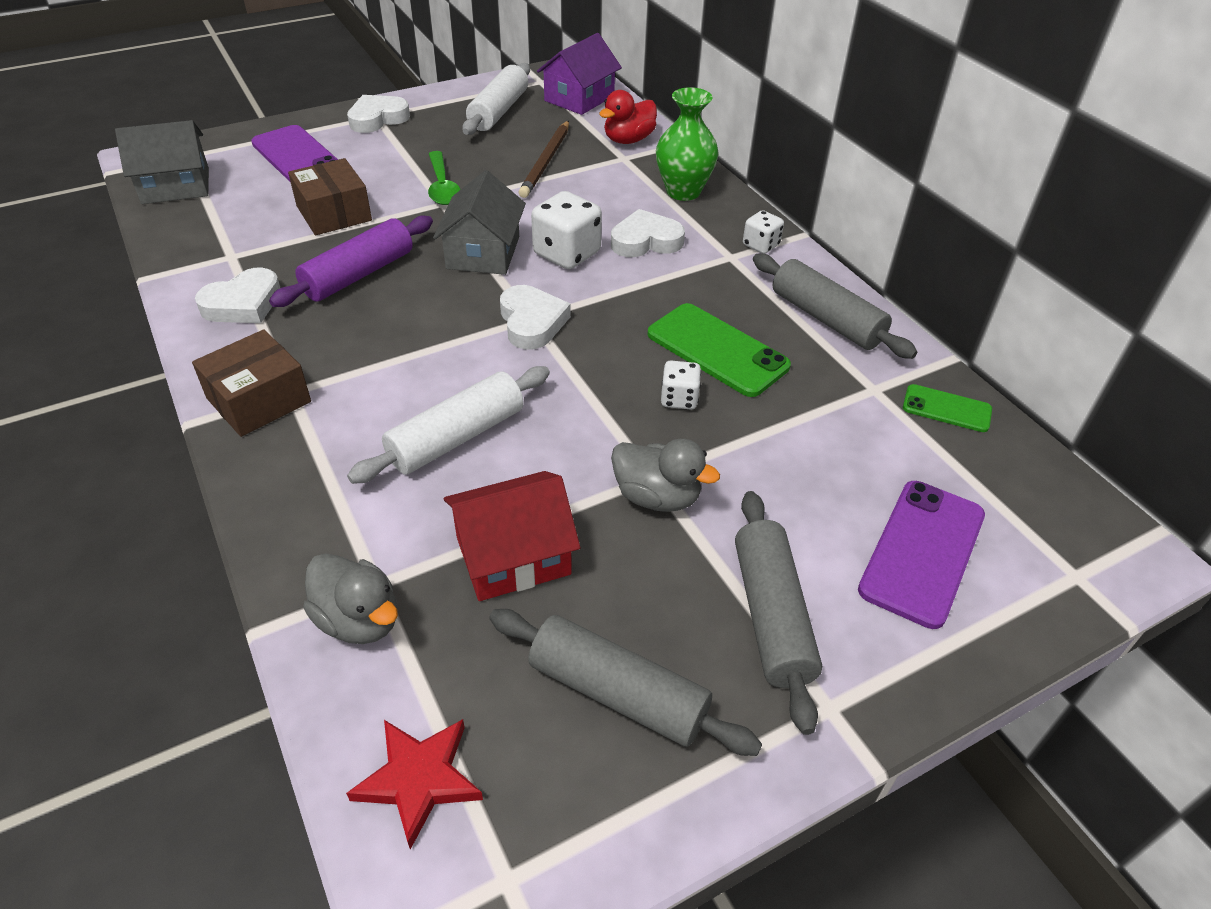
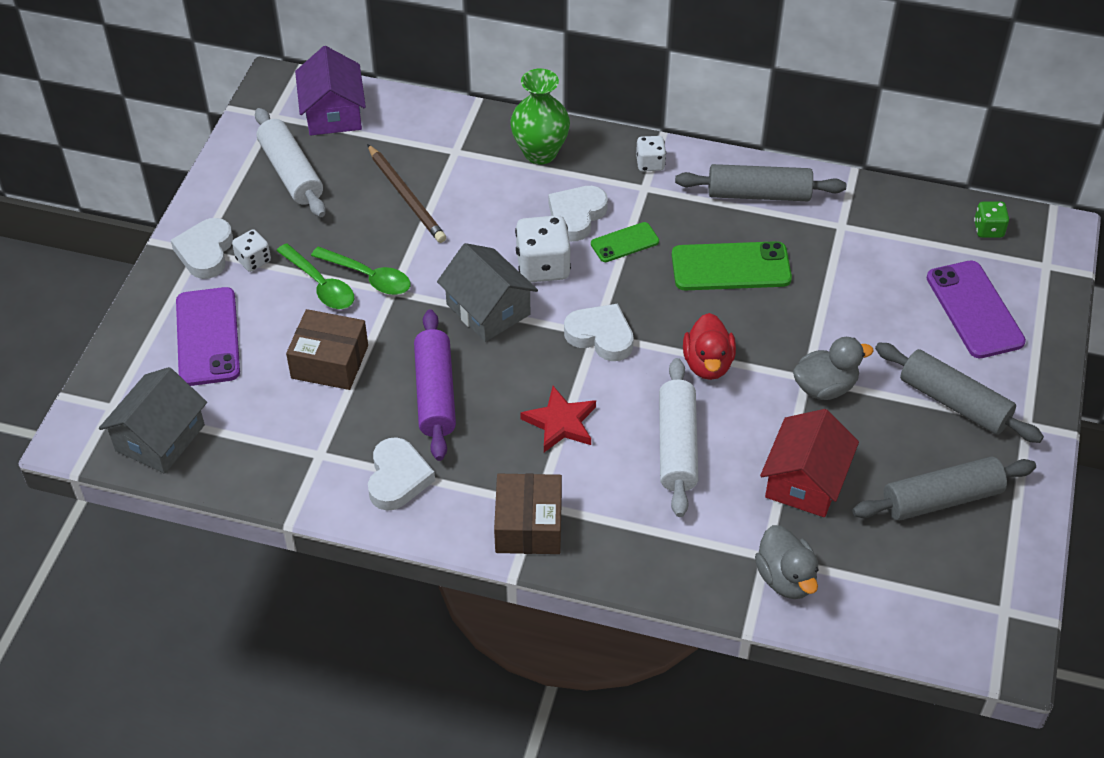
camera: 45 degrees left, 5 degrees up
(297, 157) = (207, 337): purple phone -> purple phone turned 75 degrees clockwise
(359, 620) = (785, 578): grey duck -> grey duck turned 75 degrees clockwise
(407, 173) = (320, 285): none -> green spoon
(419, 779) = (918, 612): red star -> red star (560, 423)
(628, 140) = (434, 130): red duck -> red duck (708, 364)
(679, 399) = (755, 318): white dice -> white dice (253, 260)
(946, 409) = (889, 209): green phone -> green phone (624, 242)
(1043, 496) = (988, 229): none -> green dice

